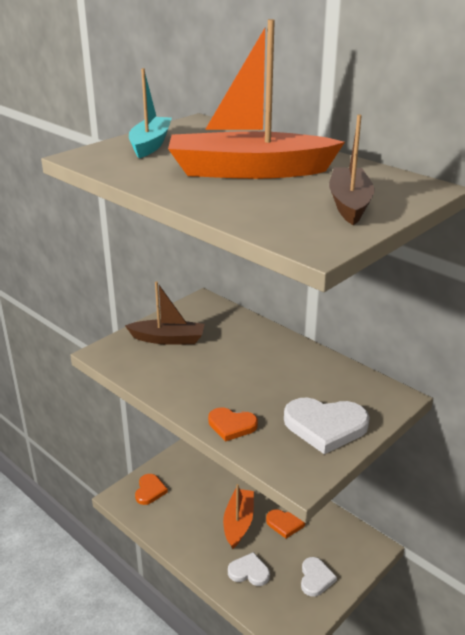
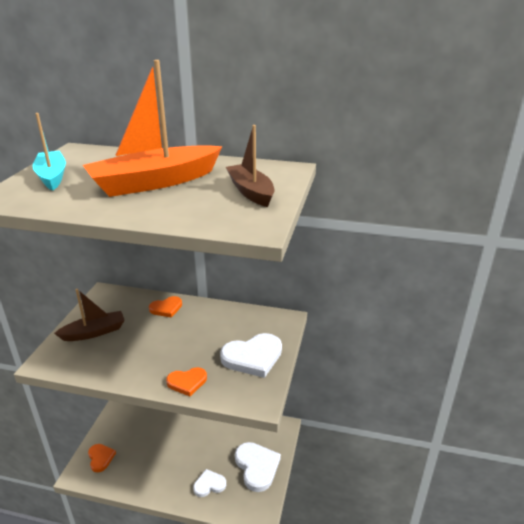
camera: 30 degrees left, 0 degrees up
(238, 523) = (183, 452): orange boat -> none
(285, 523) = (217, 437): orange heart -> orange heart (166, 308)
(315, 578) = (257, 467): white heart -> white heart, size x1.68

